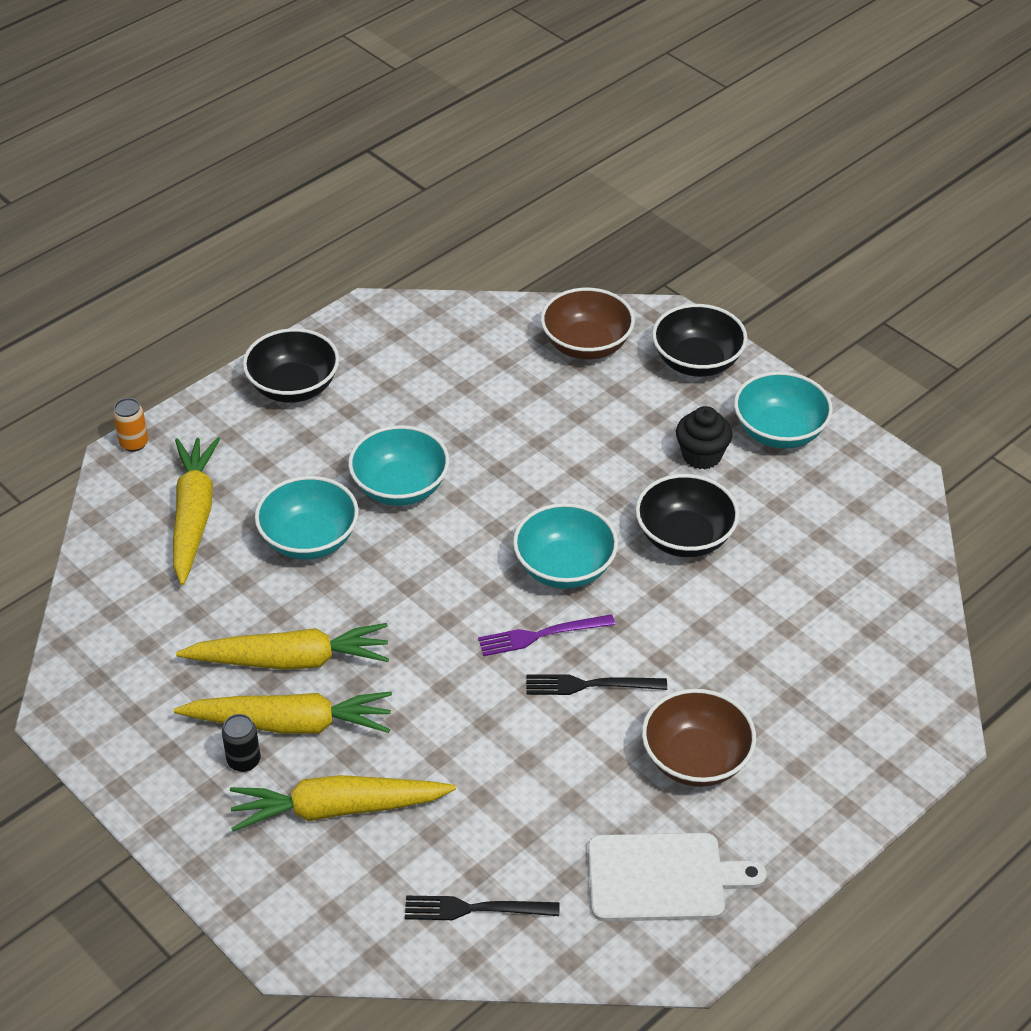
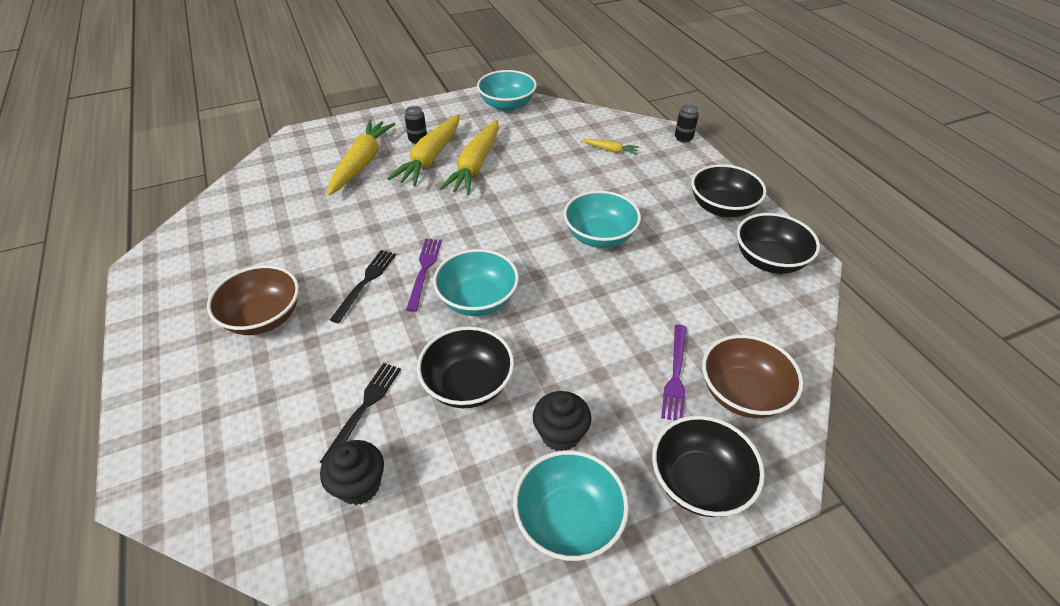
camera: 110 degrees right, 0 degrees up
(134, 443) = (683, 138): orange can -> black can
(193, 516) = (610, 150): yellow carrot -> yellow carrot, size x0.46
(309, 539) = (568, 188): turquoise bowl -> turquoise bowl (507, 105)
(381, 340) = (769, 260): none -> black bowl
(475, 909) = (258, 195): black fork -> black fork (364, 408)
(588, 391) = (675, 375): none -> purple fork
(663, 877) = (200, 273): white cutting board -> none
(835, 576) = (359, 485): none -> black cupcake

